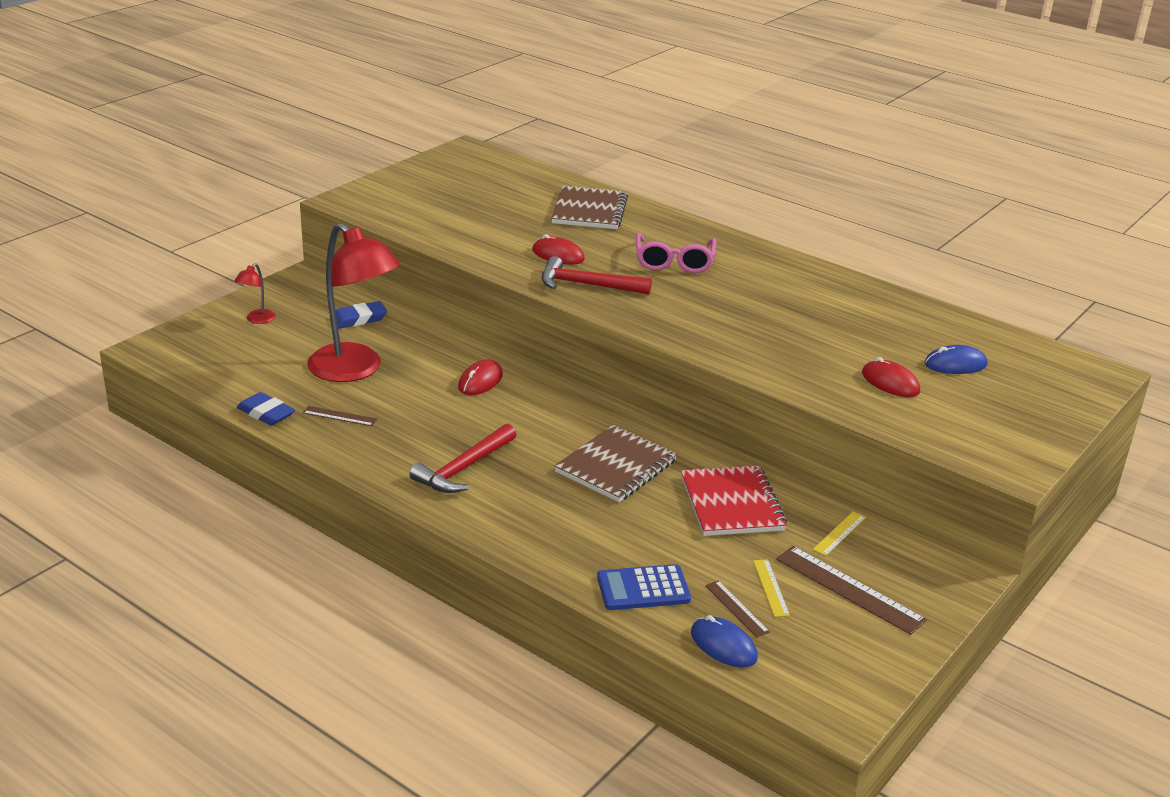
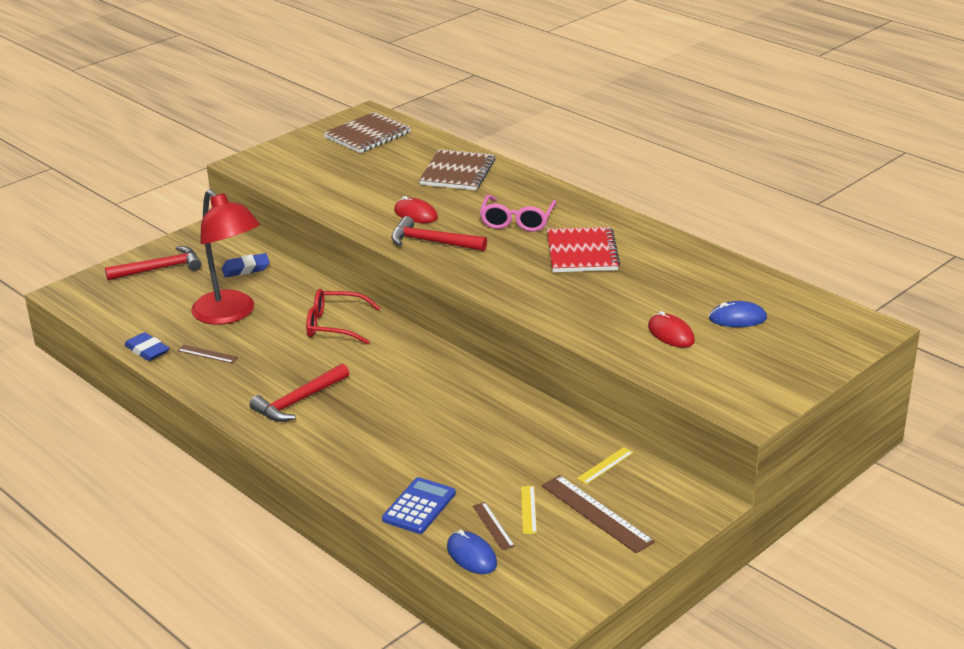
camera: 10 degrees right, 0 degrees up
(257, 320) = (160, 269): red lamp -> red hammer
(480, 381) = (334, 325): red mouse -> red glasses
(616, 466) = (429, 402): brown notebook -> brown notebook (367, 135)
(643, 589) = (419, 506): blue calculator -> blue calculator turned 120 degrees clockwise
(732, 504) = (519, 437): red notebook -> red notebook (582, 252)

